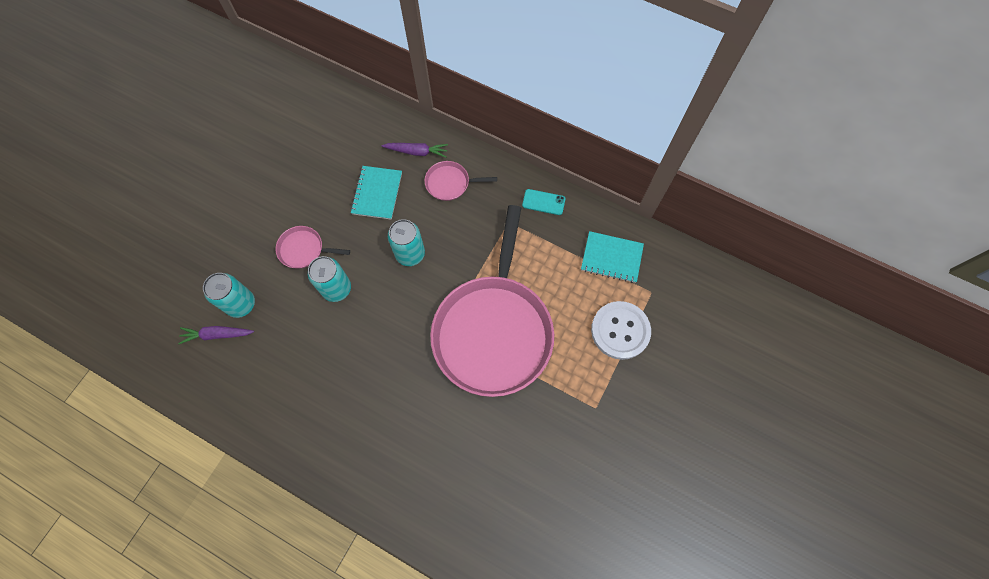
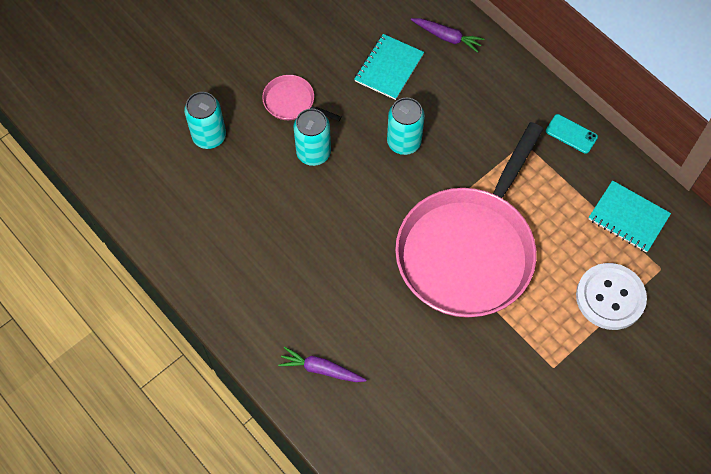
camera: 20 degrees right, 5 degrees down
(217, 335) = (176, 159): purple carrot -> purple carrot (321, 369)
(450, 183) = (472, 82): pink pan -> none

